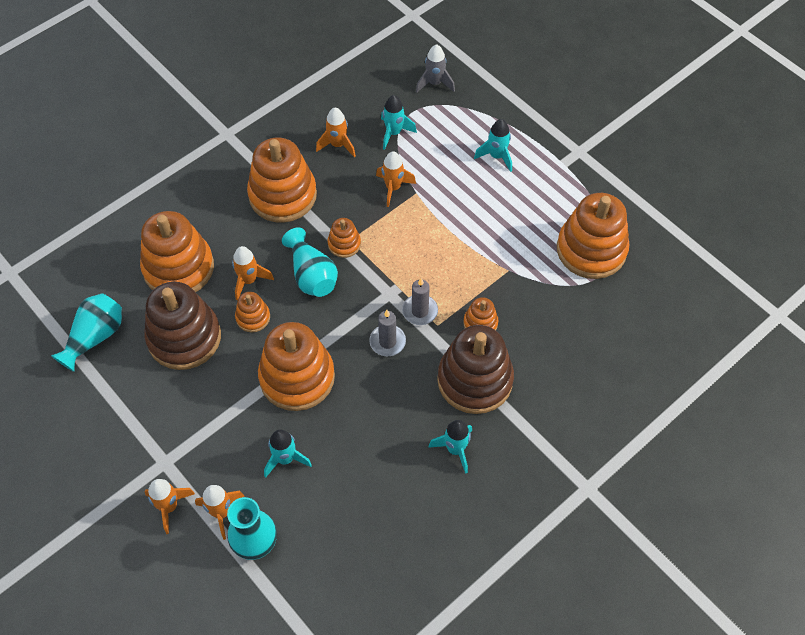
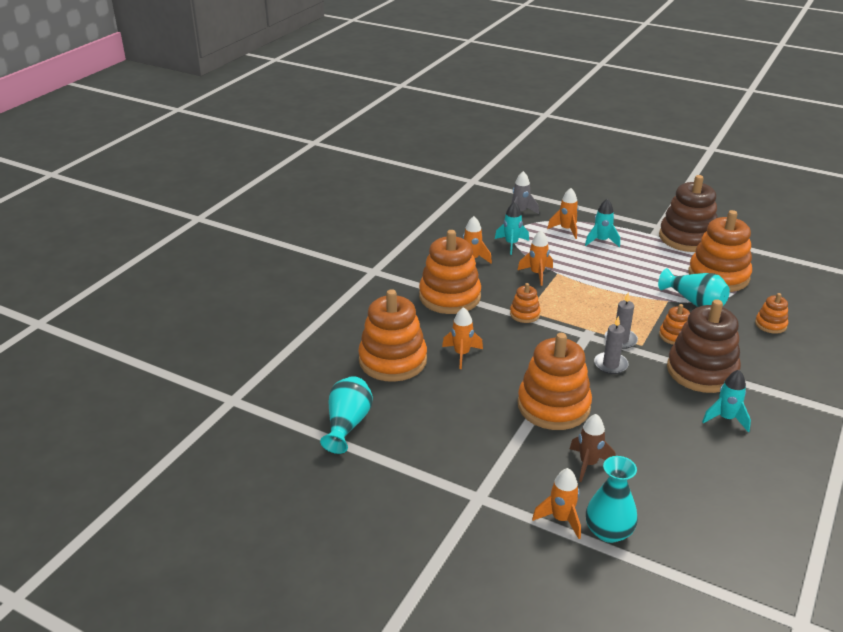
camera: 20 degrees left, 25 degrees down
(169, 507) = (508, 529): orange rocket -> orange rocket (566, 230)
(184, 337) = (432, 404): brown stacking toy -> brown stacking toy (687, 238)
(253, 317) = (483, 377): orange stacking toy -> orange stacking toy (770, 324)
(285, 459) = (588, 464): turquoise rocket -> brown rocket
(312, 275) = (513, 339): turquoise vase -> turquoise vase (694, 302)

